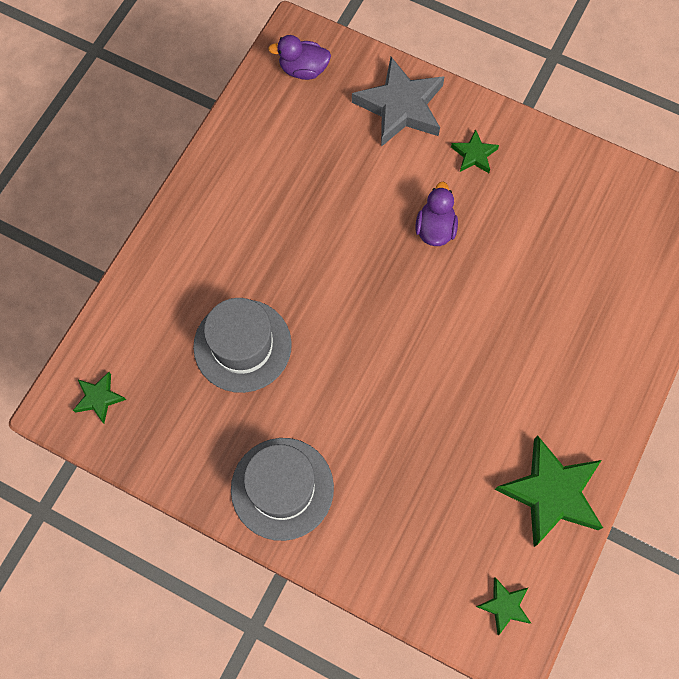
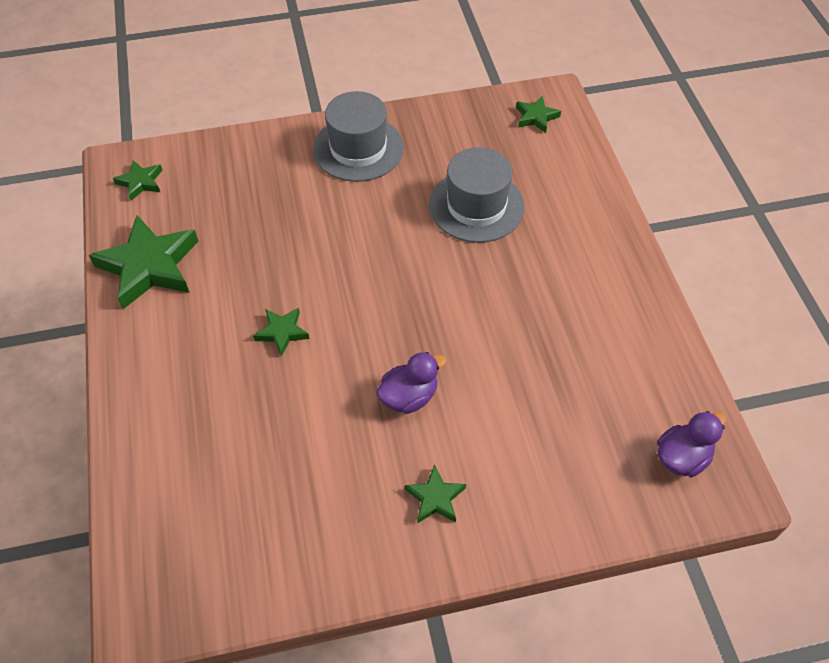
camera: 140 degrees right, 15 degrees down
(400, 107) = (553, 493): grey star -> none
(435, 229) = (409, 397): purple duck -> purple duck turned 90 degrees counterclockwise
(486, 346) = (282, 332): none -> green star

